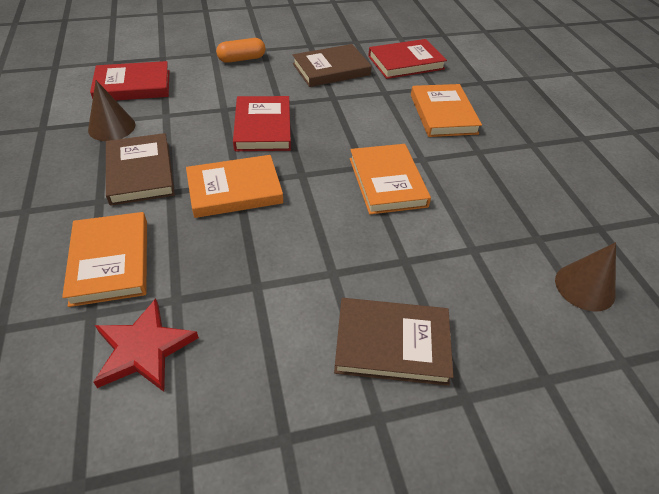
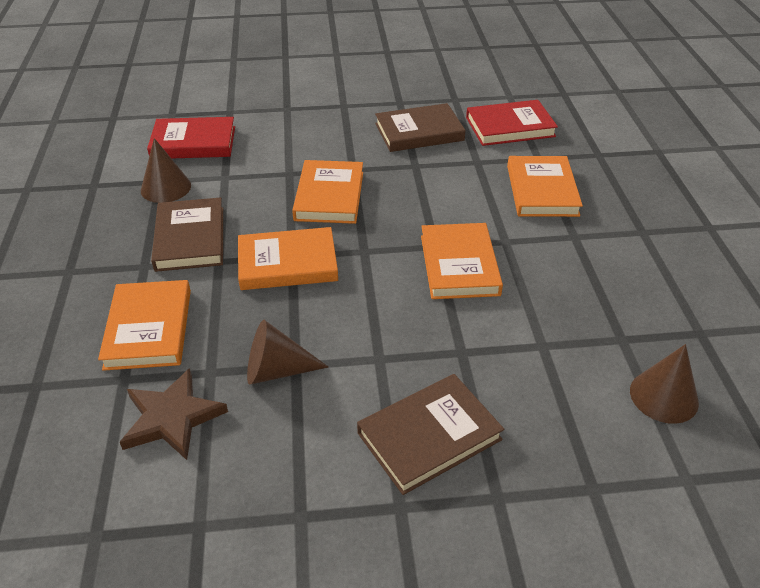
camera: 10 degrees right, 5 degrees down
(144, 349) = (172, 417): red star -> brown star
(239, 292) = (276, 370): none -> brown cone
(242, 59) = (318, 116): orange capsule -> none
(263, 127) = (329, 196): red book -> orange book
(392, 344) = (429, 436): brown book -> brown book turned 45 degrees counterclockwise

